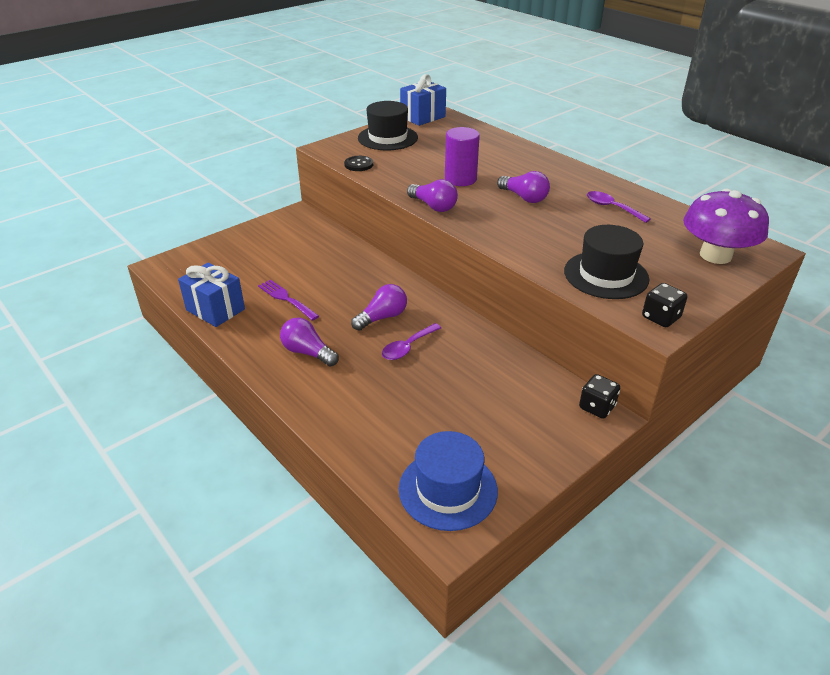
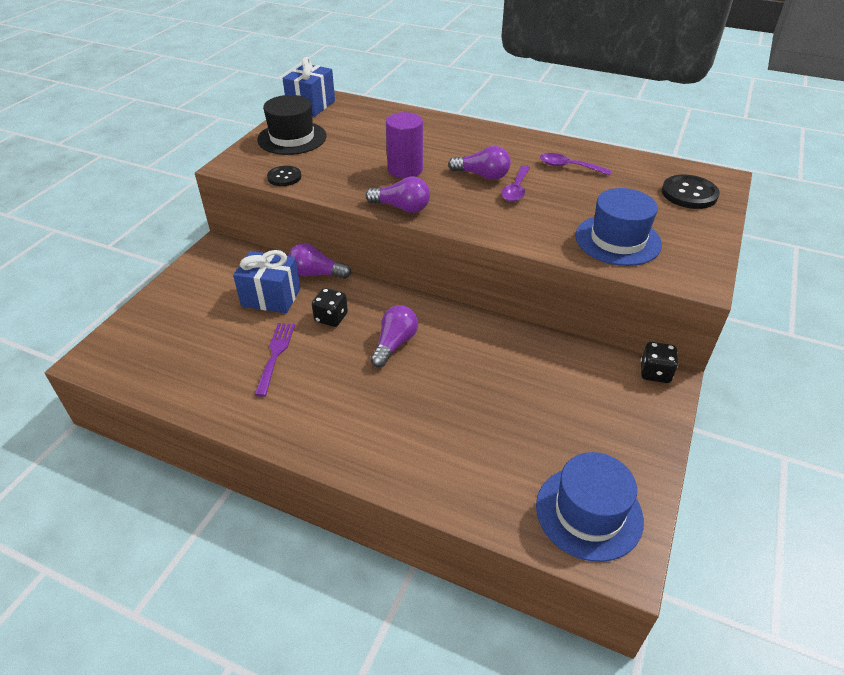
camera: 25 degrees left, 5 degrees up
(215, 309) = (200, 394): blue gift -> blue gift (271, 297)
(286, 299) = (275, 355): purple fork -> purple fork turned 75 degrees clockwise
(307, 352) = (344, 411): purple light bulb -> purple light bulb (316, 274)
(408, 347) = (443, 369): purple spoon -> purple spoon (516, 189)
(606, 275) = (618, 240): black hat -> blue hat
(660, 318) = (695, 271): black dice -> black dice (331, 318)
(715, 255) = (689, 194): purple mushroom -> black button

